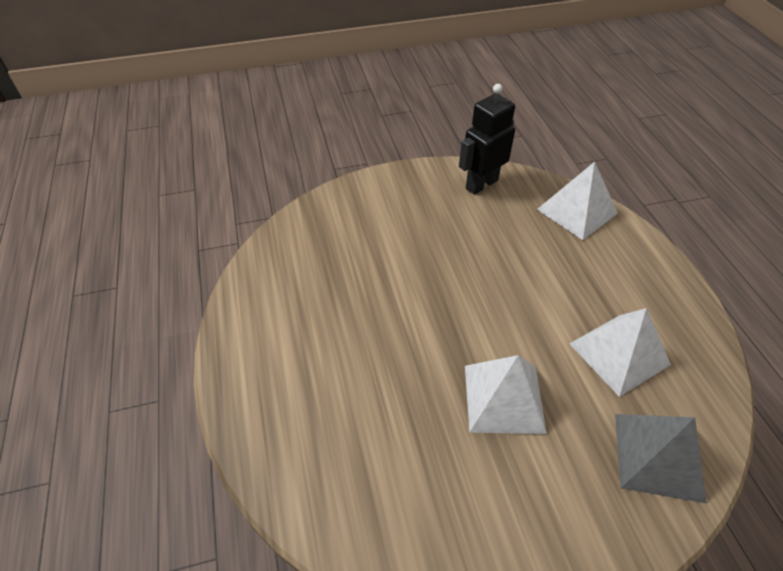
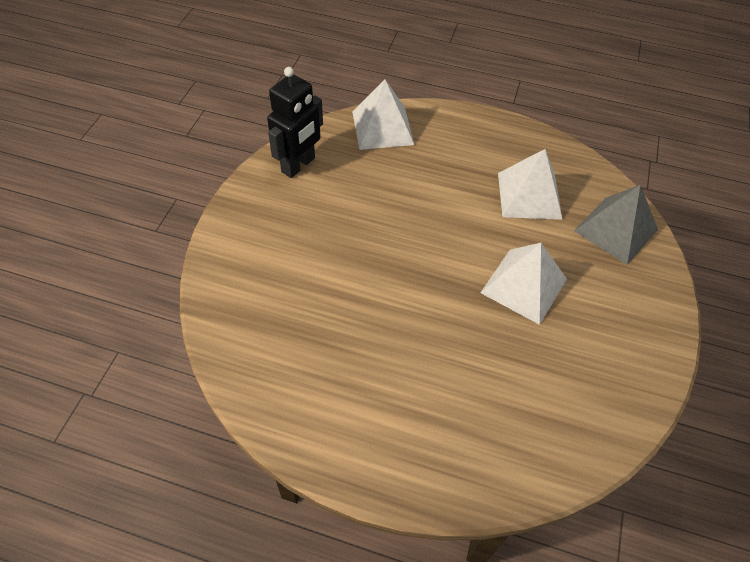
camera: 60 degrees left, 5 degrees up
(481, 184) = (298, 165): black robot -> black robot turned 135 degrees counterclockwise

